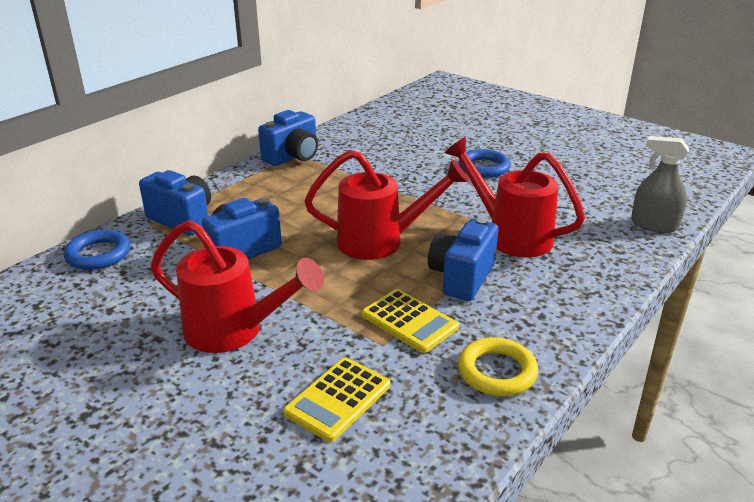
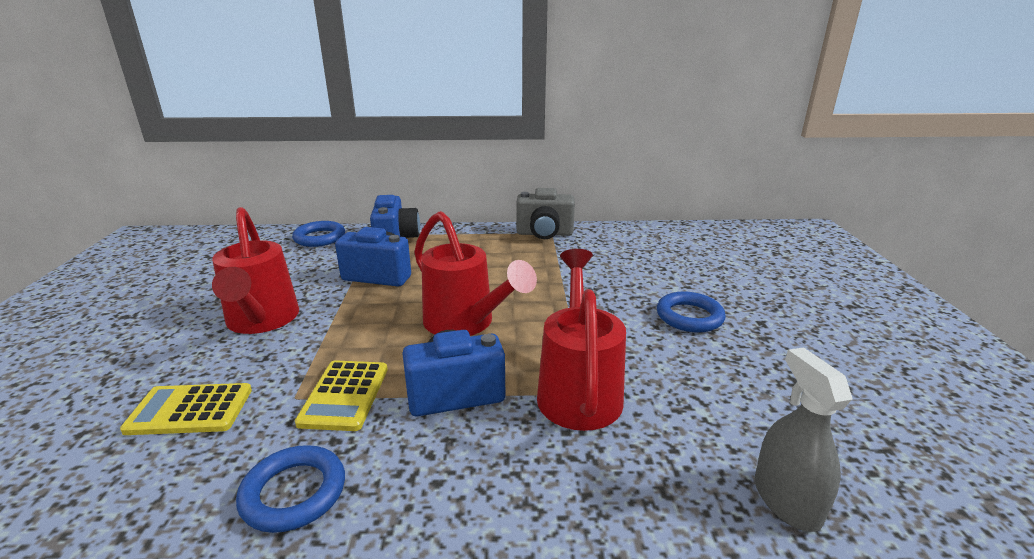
camera: 50 degrees right, 5 degrees down
(293, 157) = (544, 234): blue camera -> grey camera
(497, 371) = (294, 493): yellow ring -> blue ring

